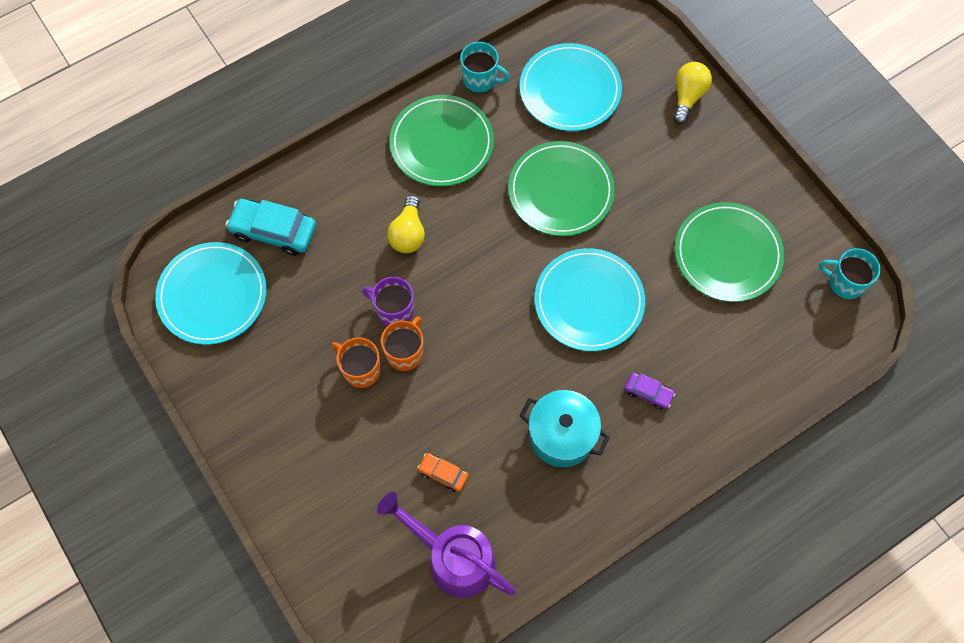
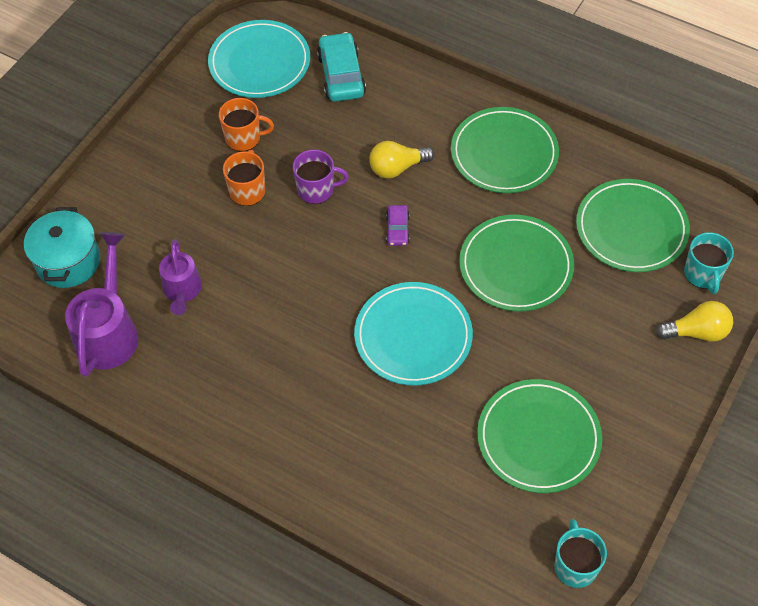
camera: 65 degrees right, 10 degrees down
(394, 310) = (316, 190): purple mug -> purple mug turned 90 degrees clockwise
(405, 353) = (281, 215): orange mug -> orange mug (244, 138)
(443, 473) = (182, 291): orange car -> purple watering can
(480, 79) = (591, 154): turquoise mug -> turquoise mug (703, 274)
(562, 435) = (265, 369): turquoise pot -> turquoise pot (68, 261)
(570, 90) = (631, 228): turquoise plate -> green plate
(648, 393) = (346, 425): purple car -> purple car (397, 229)

